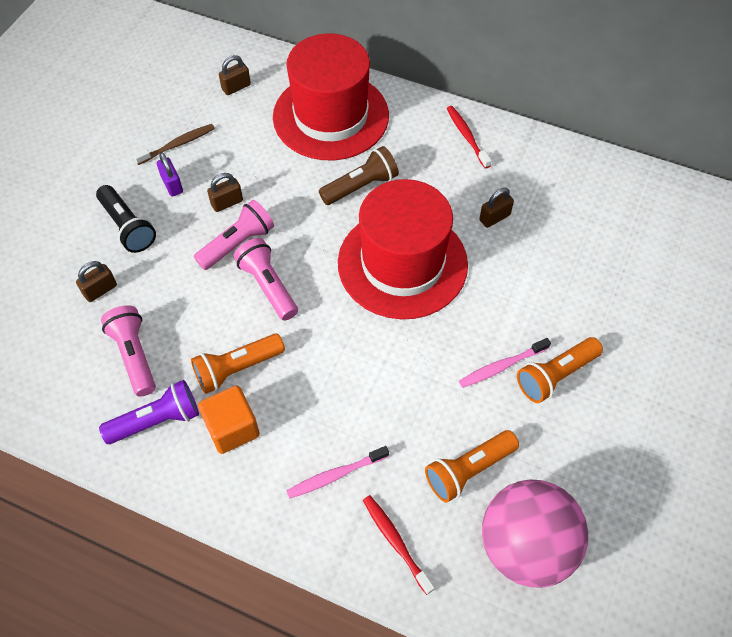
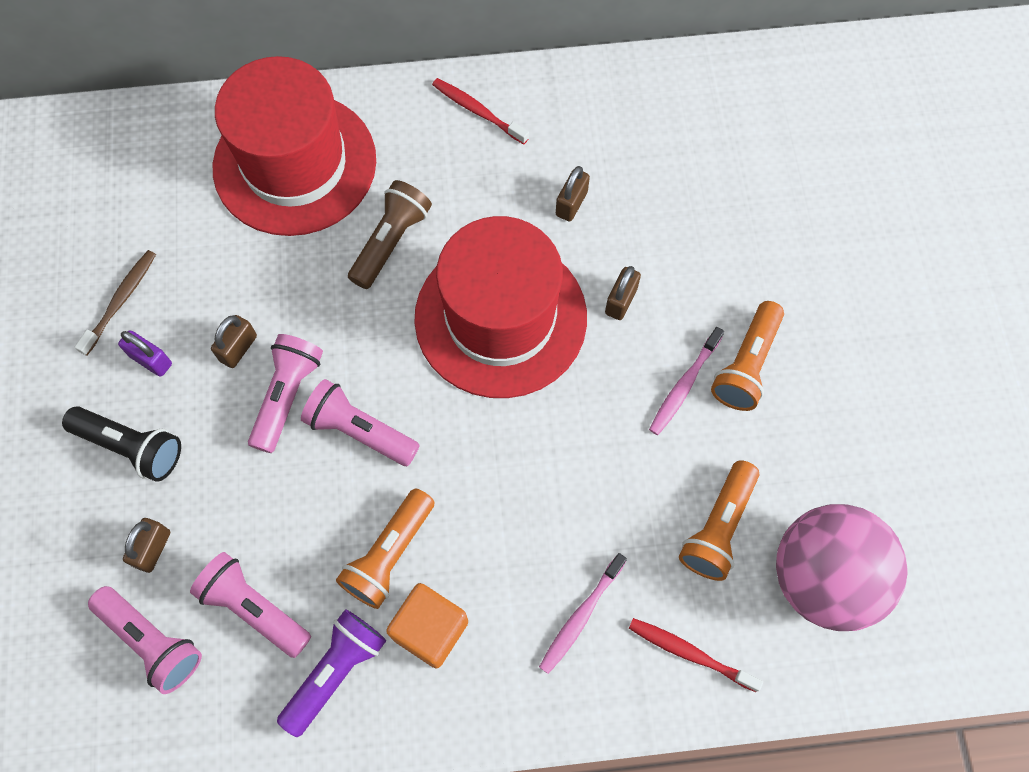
camera: 30 degrees left, 10 degrees up
(63, 342) = (152, 641): none -> pink flashlight
(236, 87) = (145, 181): brown padlock -> brown padlock (621, 301)

